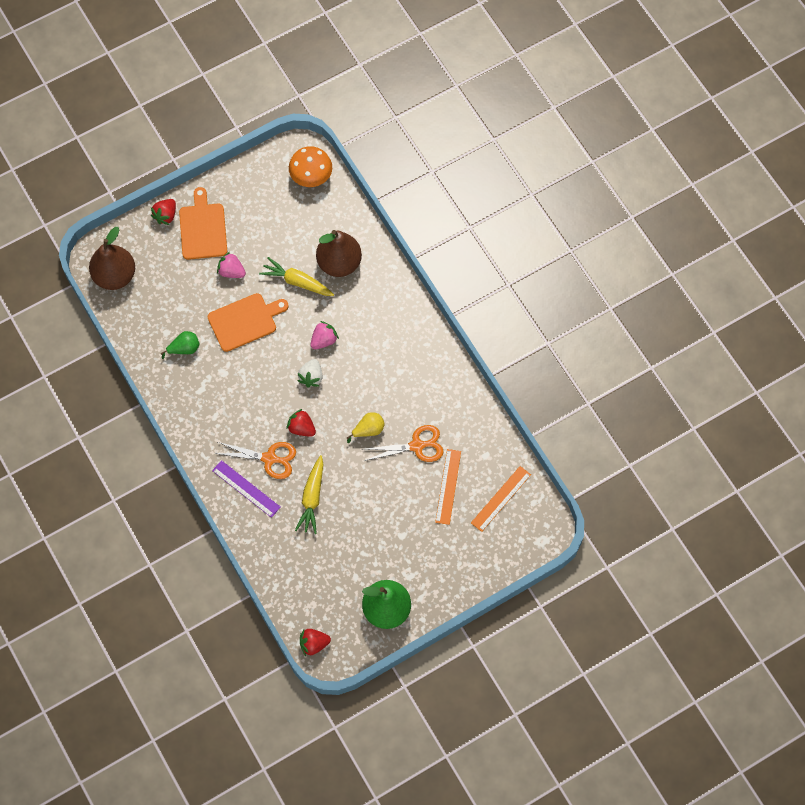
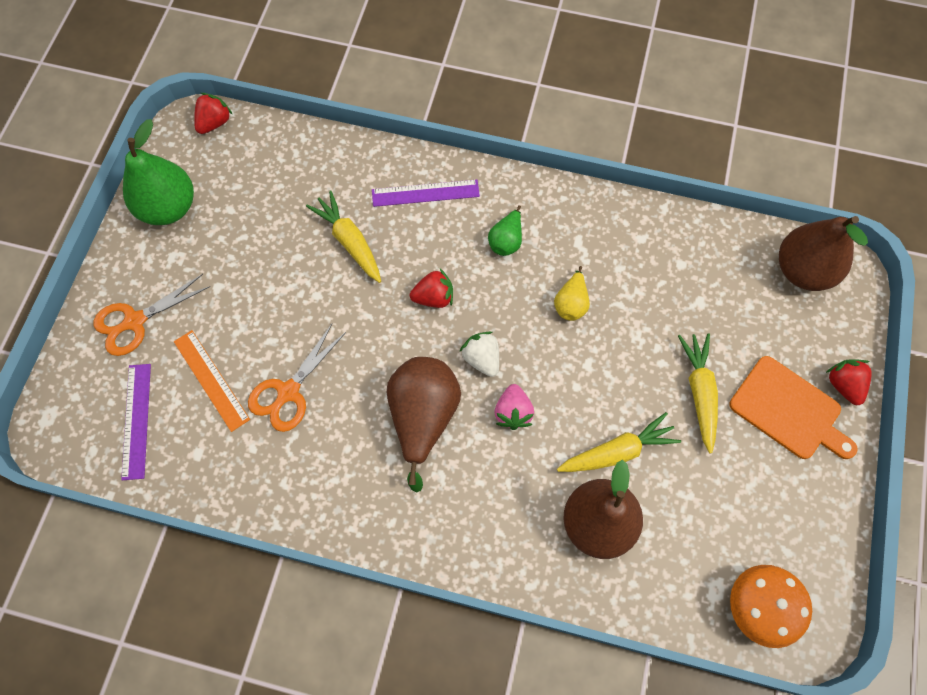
camera: 135 degrees right, 0 degrees up
(184, 348) = (643, 265): green pear -> green pear (506, 241)
(231, 271) = (699, 392): pink strawberry -> yellow carrot
(245, 321) = (619, 351): orange cutting board -> none
(269, 458) = (434, 239): orange scissors -> orange scissors (135, 321)
(366, 376) = (423, 417): none -> brown pear
(368, 430) = (360, 360): yellow pear -> yellow pear (571, 303)
(501, 498) = (136, 420): orange ruler -> purple ruler

